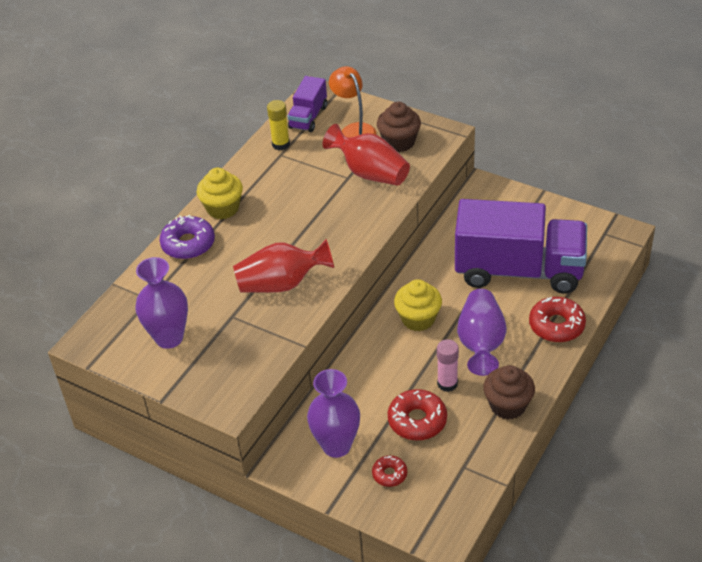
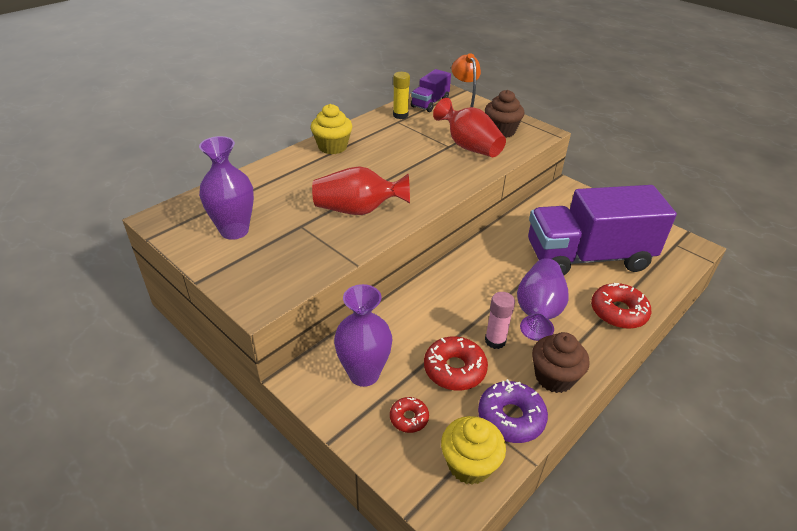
camera: 10 degrees right, 5 degrees down
(188, 244) = (290, 165): purple donut -> purple donut (511, 417)
(418, 319) = (481, 276): yellow cupcake -> yellow cupcake (469, 464)
(518, 270) = (587, 257): purple truck -> purple truck turned 150 degrees clockwise

